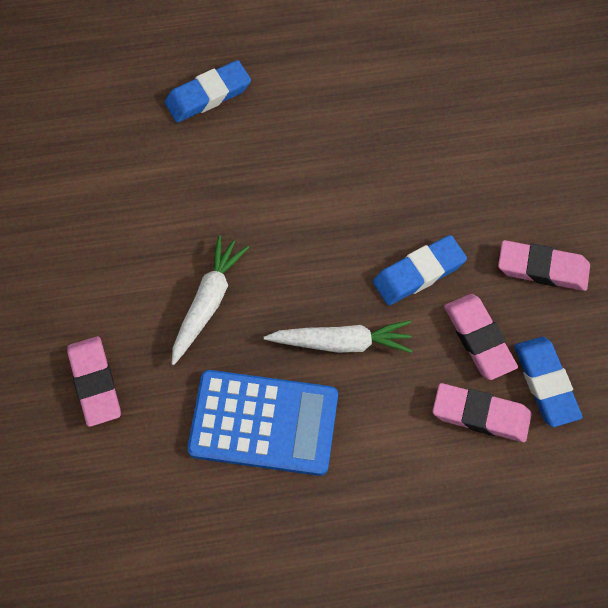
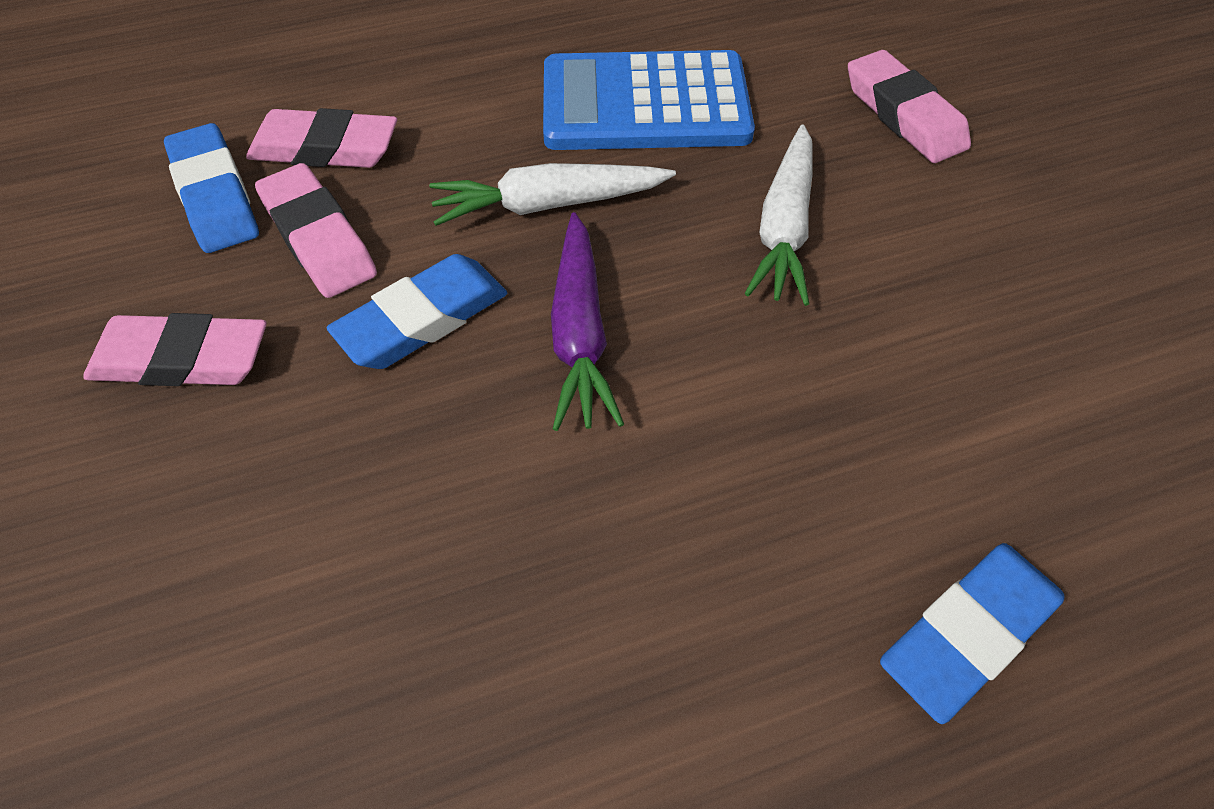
camera: 170 degrees right, 10 degrees down
(337, 252) = (579, 333): none -> purple carrot

